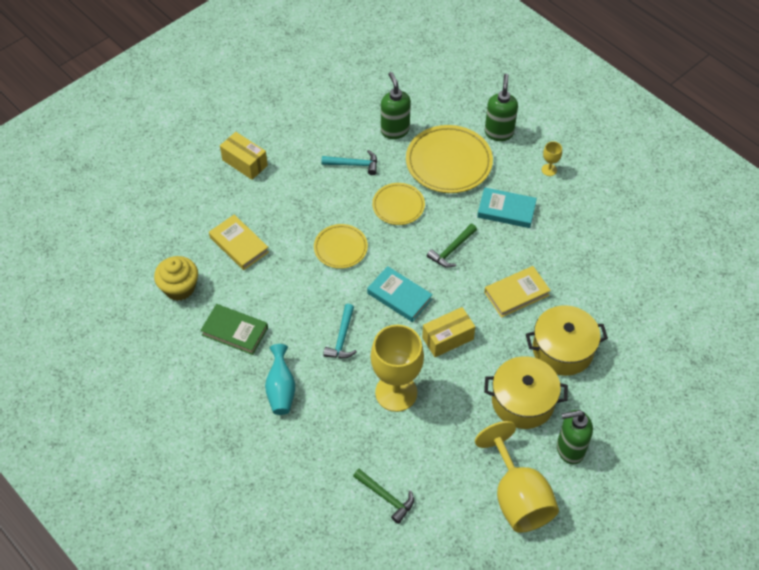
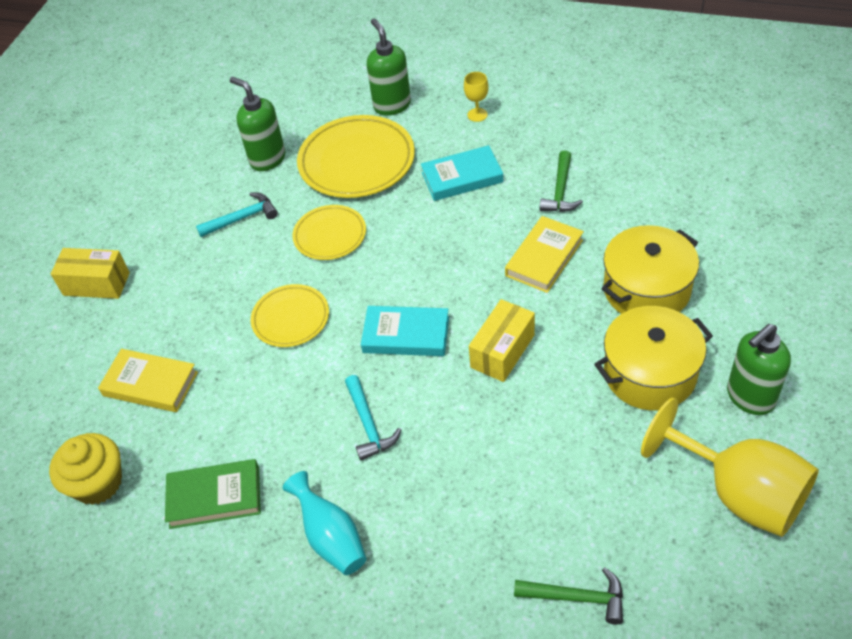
camera: 25 degrees left, 5 degrees down
(396, 392) = (487, 452): yellow goblet -> none
(452, 250) = (431, 250): green hammer -> green hammer (560, 191)

